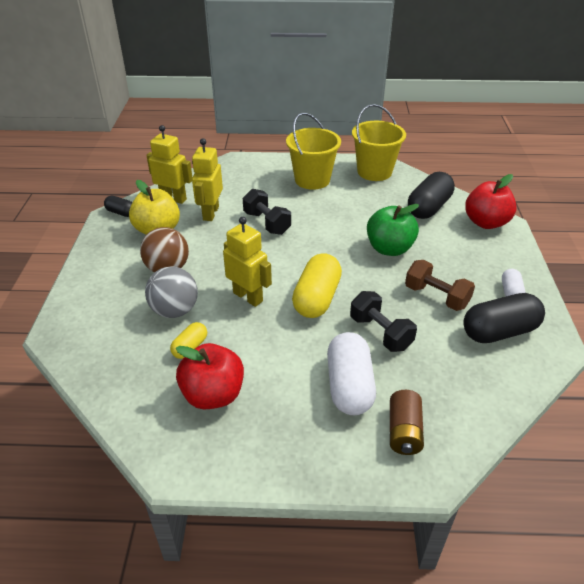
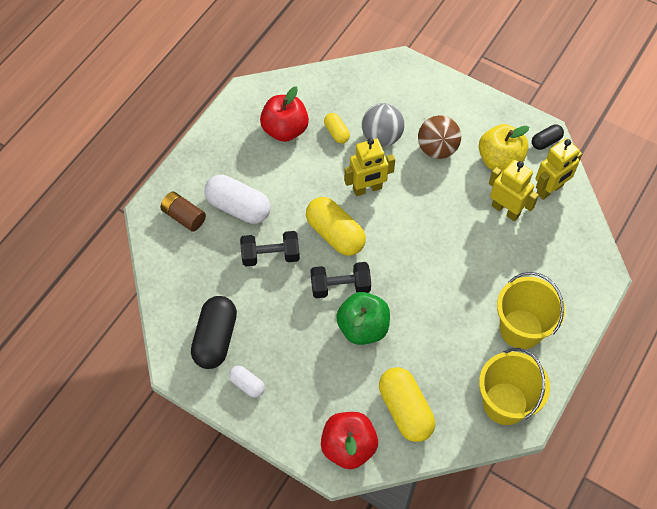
camera: 120 degrees right, 20 degrees up
(267, 223) = (463, 248): black dumbbell -> black dumbbell (340, 287)
(428, 207) = (405, 410): black capsule -> yellow capsule
(436, 297) = (280, 322): brown dumbbell -> none

